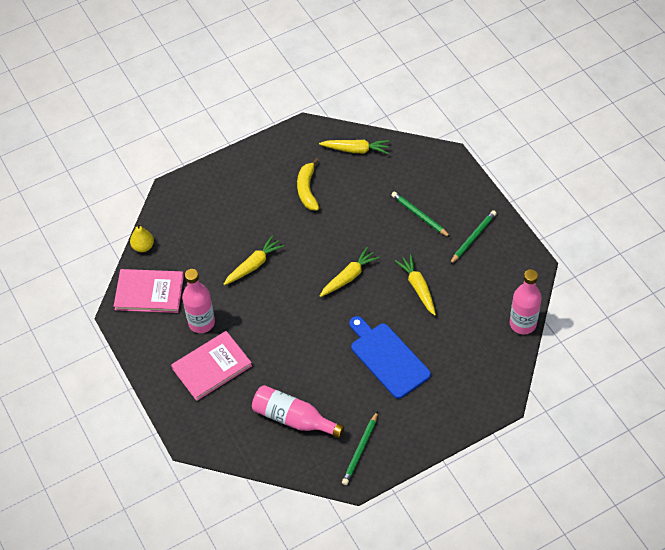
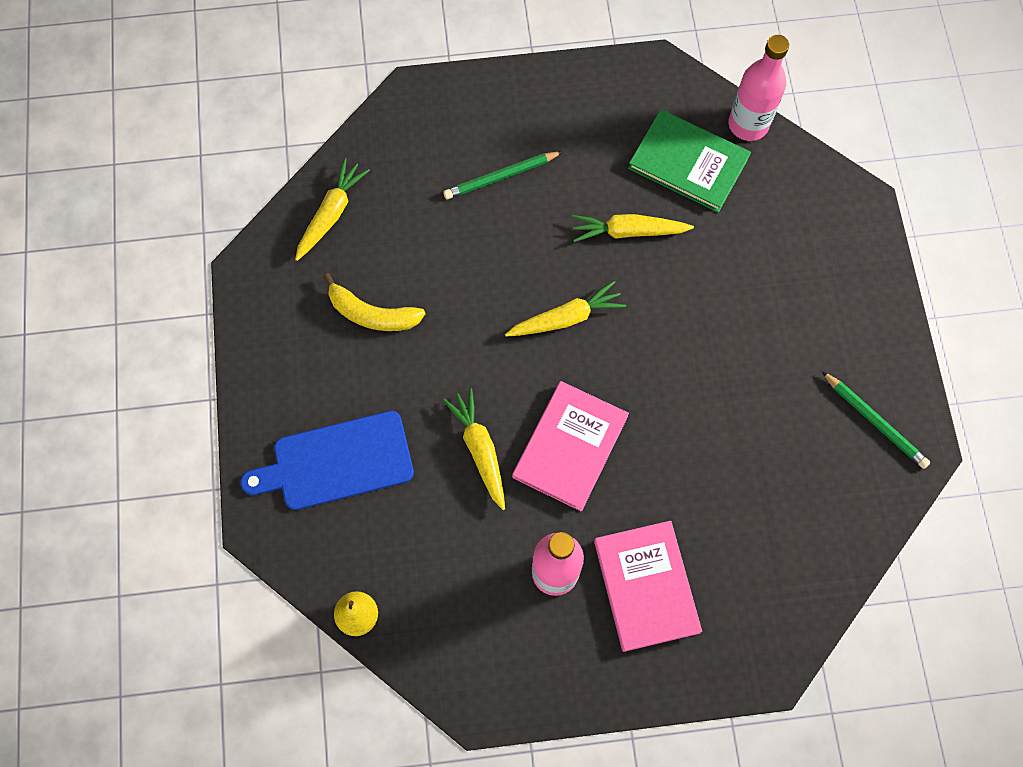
camera: 70 degrees left, 15 degrees up
(149, 292) = (457, 637): pink book -> pink book (570, 447)
(293, 418) = (787, 496): pink bottle -> none
(349, 277) = (566, 318): yellow carrot -> yellow carrot turned 90 degrees clockwise
(387, 358) = (733, 322): blue cutting board -> blue cutting board (337, 462)
(473, 238) = (575, 124): green pencil -> none
(479, 302) = (688, 163): none -> green book

